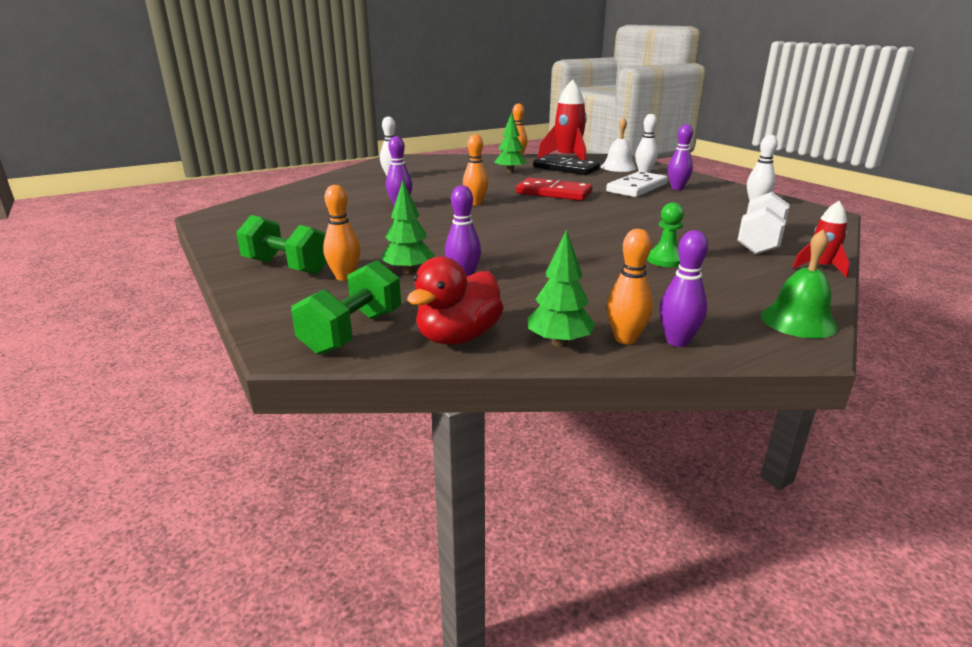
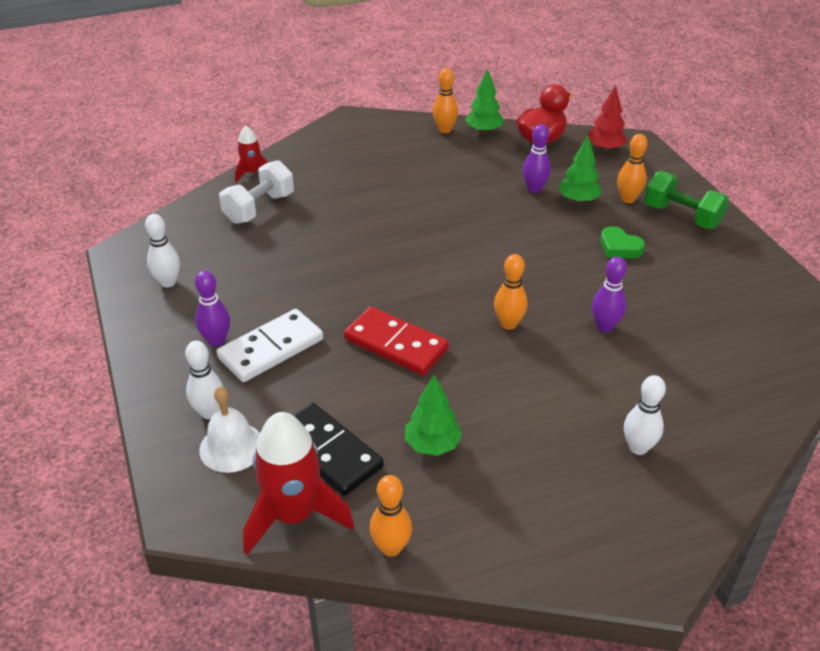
camera: 170 degrees left, 15 degrees up
(353, 332) = (605, 148): green dumbbell -> red tree
(372, 242) = (619, 247): none -> green heart
(665, 260) = (364, 193): green pawn -> none
(677, 341) = (416, 126): purple bowling pin -> none
(798, 321) = (332, 131): green bell -> none

